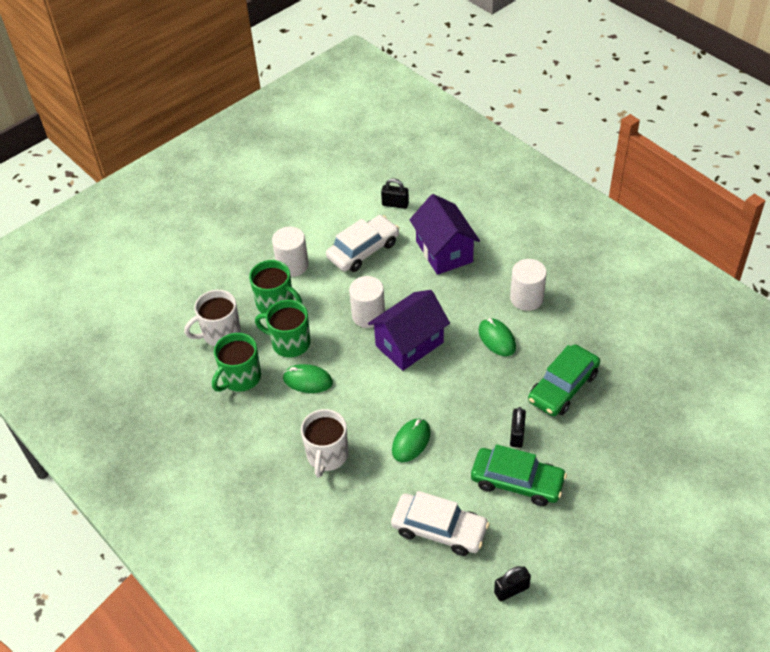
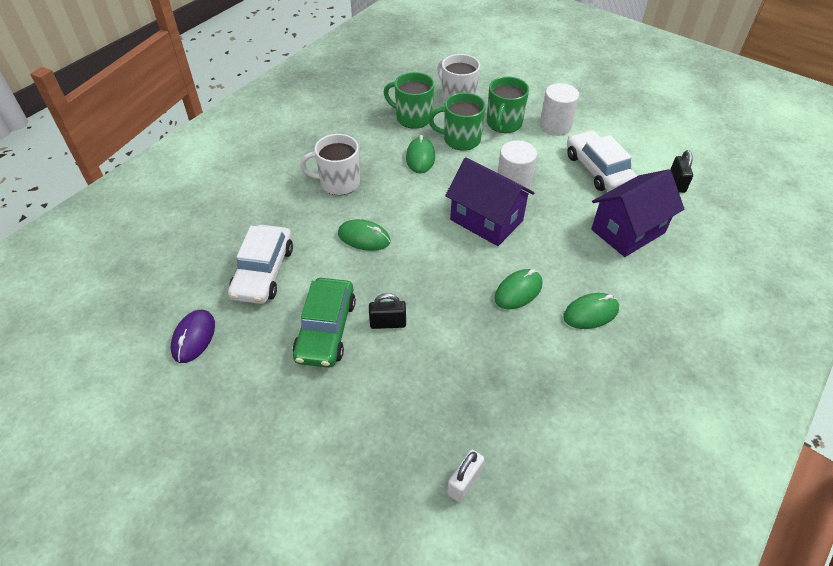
camera: 75 degrees right, 0 degrees up
(290, 343) = (460, 139): green mug -> green mug turned 90 degrees counterclockwise
(363, 250) = (598, 169): white car -> white car turned 150 degrees counterclockwise
(511, 590) = (194, 338): black padlock -> purple mouse
(526, 298) = (590, 313): white cylinder -> green mouse
(563, 387) = (466, 361): green car -> none
(666, 406) = (464, 482): none -> white padlock

